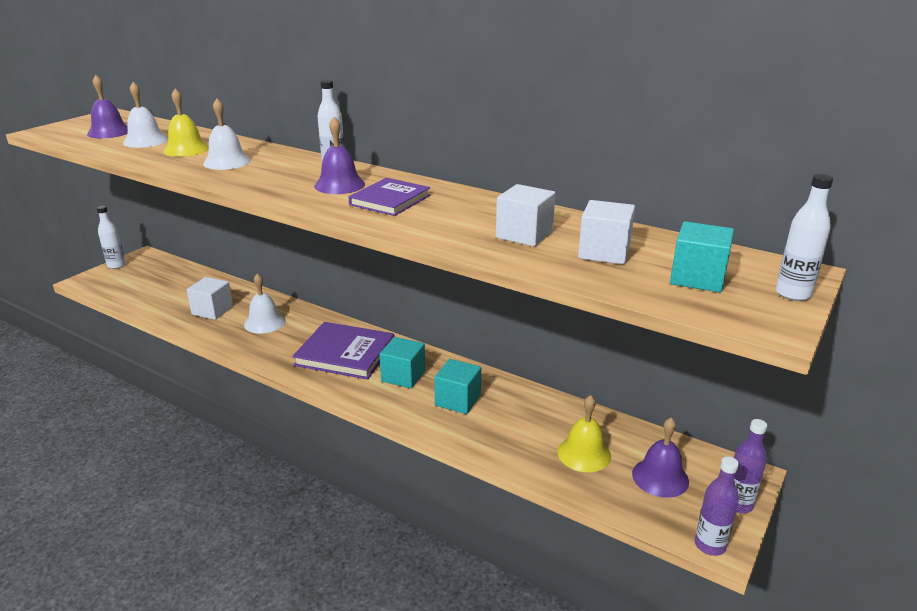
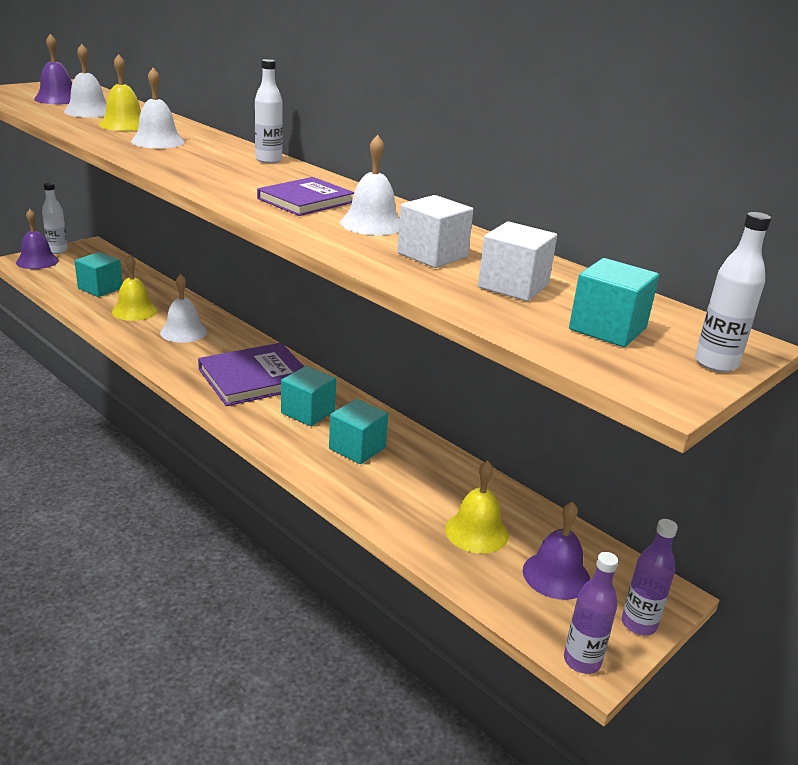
camera: 10 degrees right, 0 degrees up
(172, 295) = (100, 288): none -> turquoise cube
(212, 310) = (134, 311): white cube -> yellow bell
(339, 185) = (261, 179): purple bell -> purple bell (37, 261)
(345, 354) = (255, 378): purple book -> purple book turned 60 degrees counterclockwise
(458, 213) = (372, 224): none -> white bell

